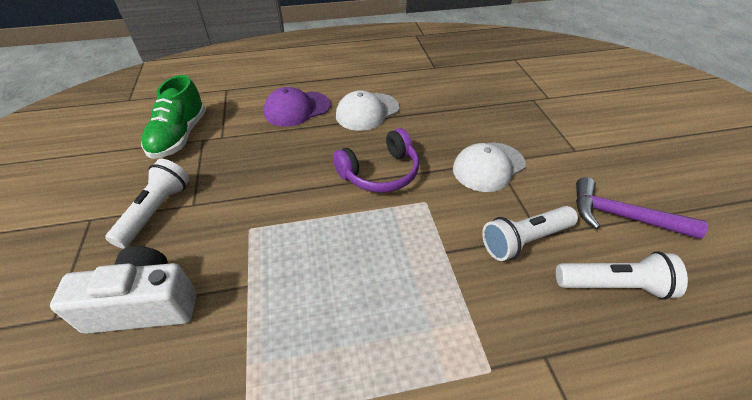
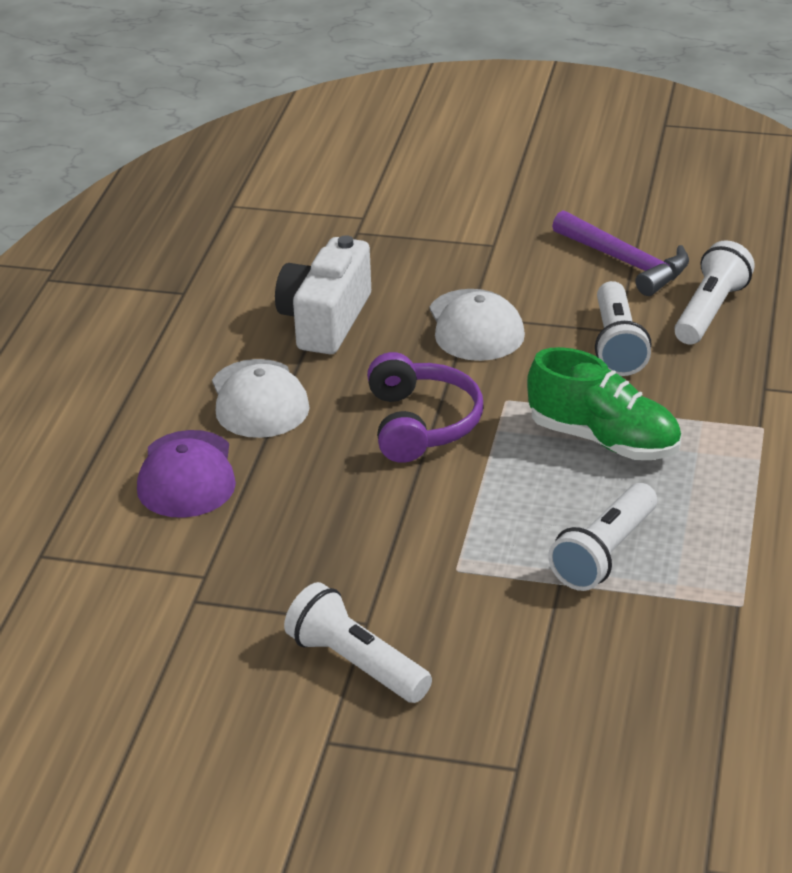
camera: 65 degrees left, 10 degrees down
(144, 305) = (541, 679): white camera -> white camera (325, 320)
(179, 136) = (162, 628): green shoe -> green shoe (603, 440)
(285, 303) = (605, 554): none -> white flashlight
(622, 216) = (625, 262): purple hammer -> purple hammer turned 90 degrees counterclockwise

